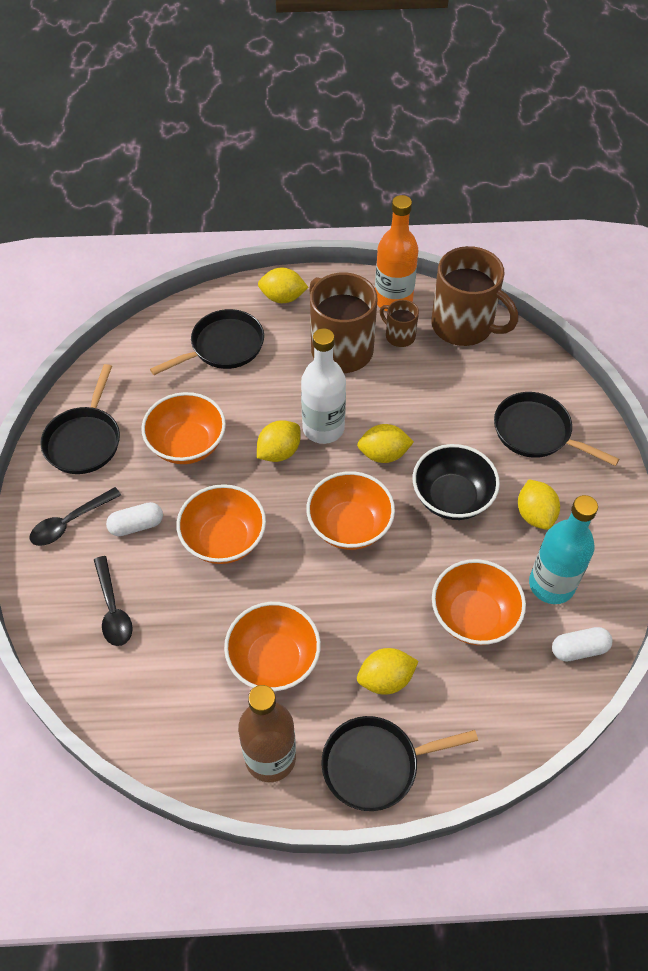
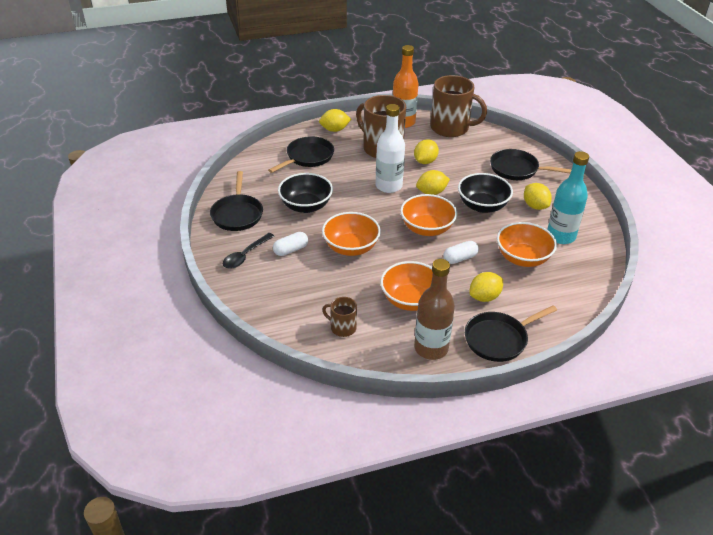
camera: 15 degrees left, 15 degrees down
(113, 609) = (294, 293): black spoon -> none
(187, 444) = (306, 206): orange bowl -> black bowl
(279, 452) = (366, 201): yellow lemon -> yellow lemon (425, 161)
(399, 336) = (414, 137): brown mug -> brown mug (342, 328)
(579, 649) = (592, 263): white capsule -> white capsule (460, 258)

